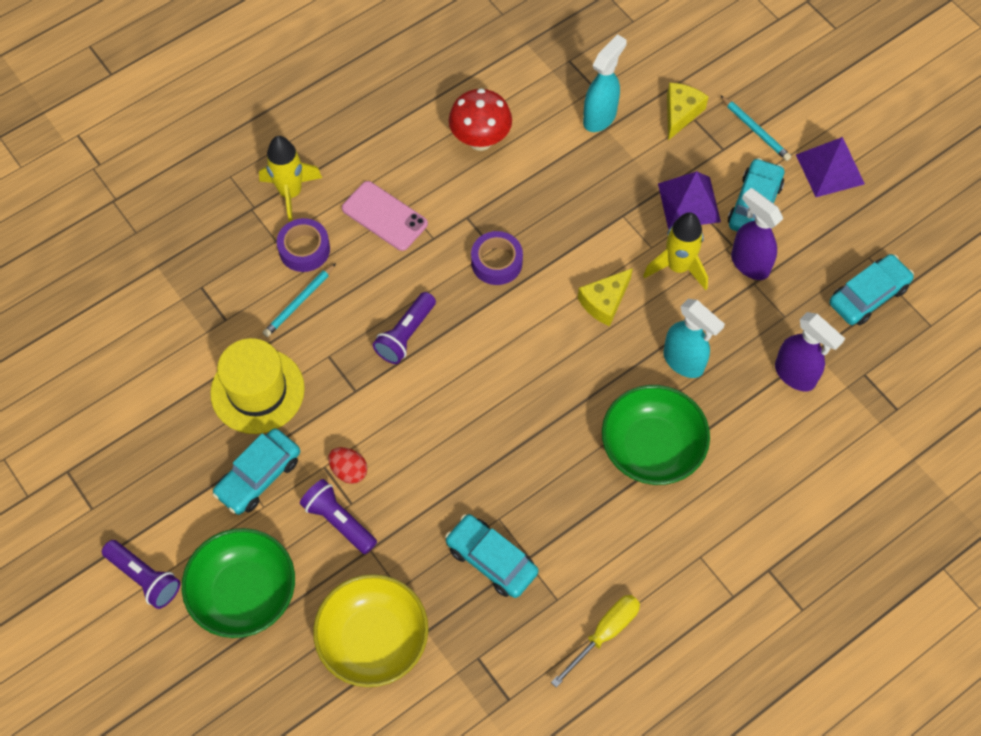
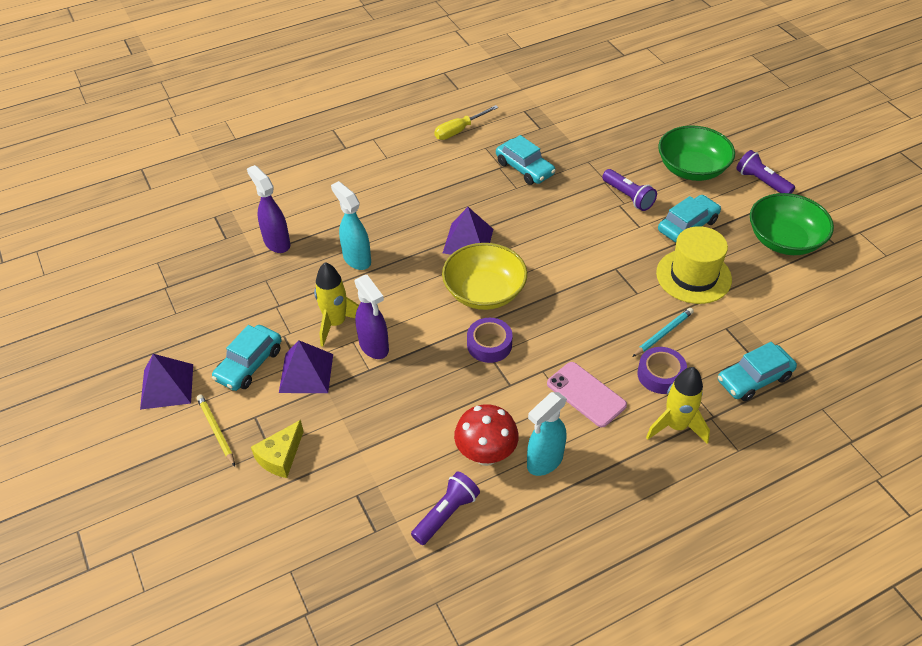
camera: 170 degrees left, 15 degrees down
(349, 471) = (621, 222): red egg -> none
(373, 639) = (605, 141): yellow bowl -> yellow bowl (484, 292)
(406, 335) = (573, 300): purple flashlight -> purple flashlight (446, 514)
(549, 411) = (468, 241): none -> purple pyramid
(600, 117) = (361, 463): turquoise spray bottle -> turquoise spray bottle (544, 461)
(604, 302) = (405, 305): yellow cheese -> none
(652, 447) = (399, 213): green bowl -> green bowl (784, 240)
(749, 264) = (276, 319): purple spray bottle -> purple spray bottle (374, 347)
(755, 130) = (216, 430): turquoise pencil -> yellow pencil
(868, 295) = (192, 286): turquoise car -> turquoise car (754, 379)

